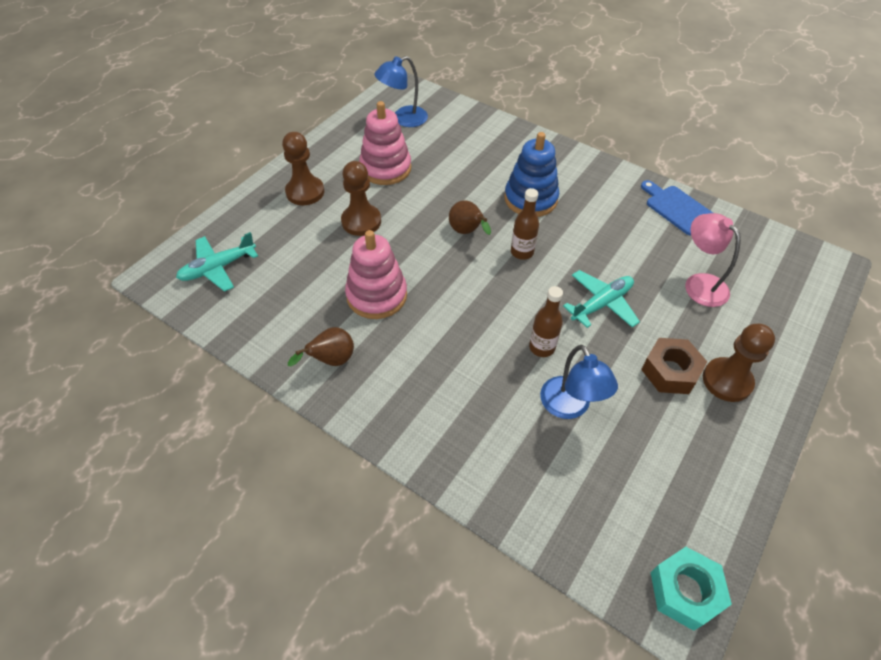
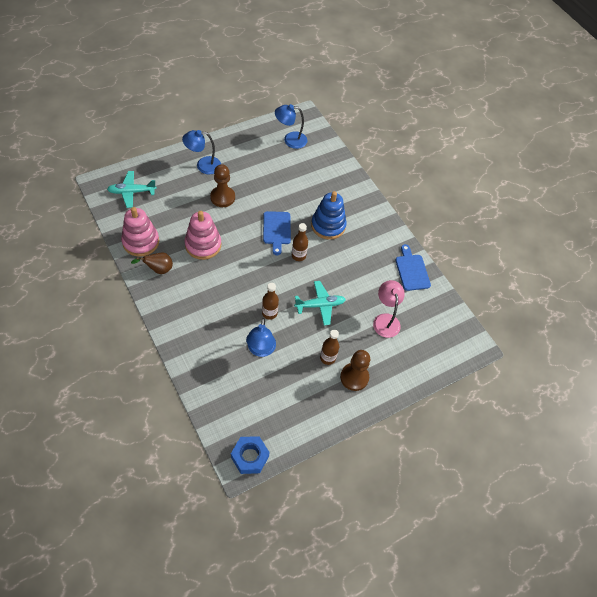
camera: 20 degrees right, 5 degrees up
(305, 192) = (203, 165): brown pawn -> blue lamp
(385, 168) = (258, 169): pink stacking toy -> pink stacking toy (141, 242)
(467, 232) = (276, 230): brown pear -> blue cutting board
(670, 371) = (327, 358): brown nut -> brown bottle
(685, 591) = (250, 457): turquoise nut -> blue nut

